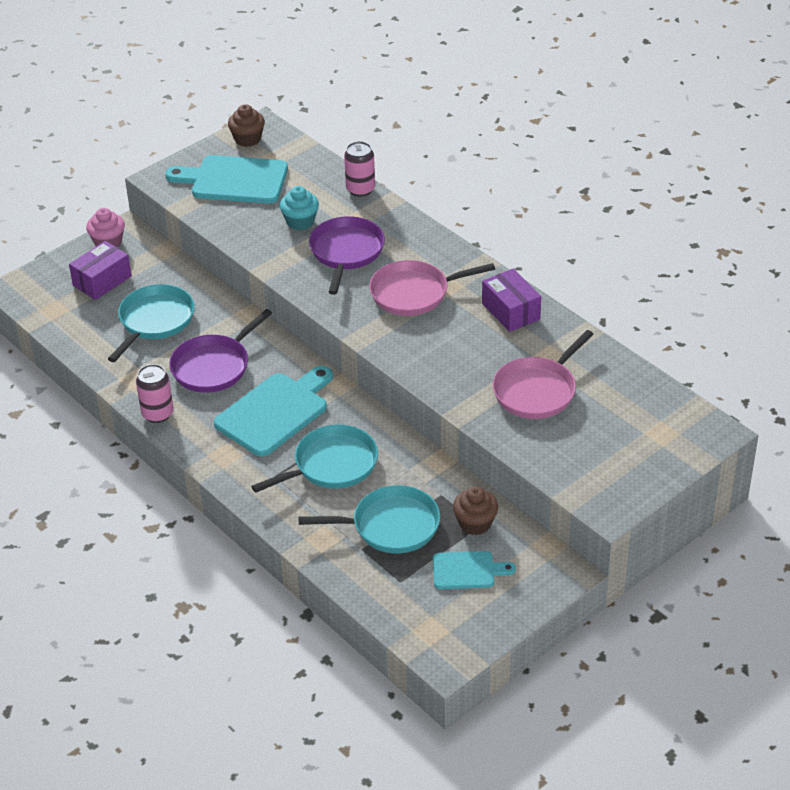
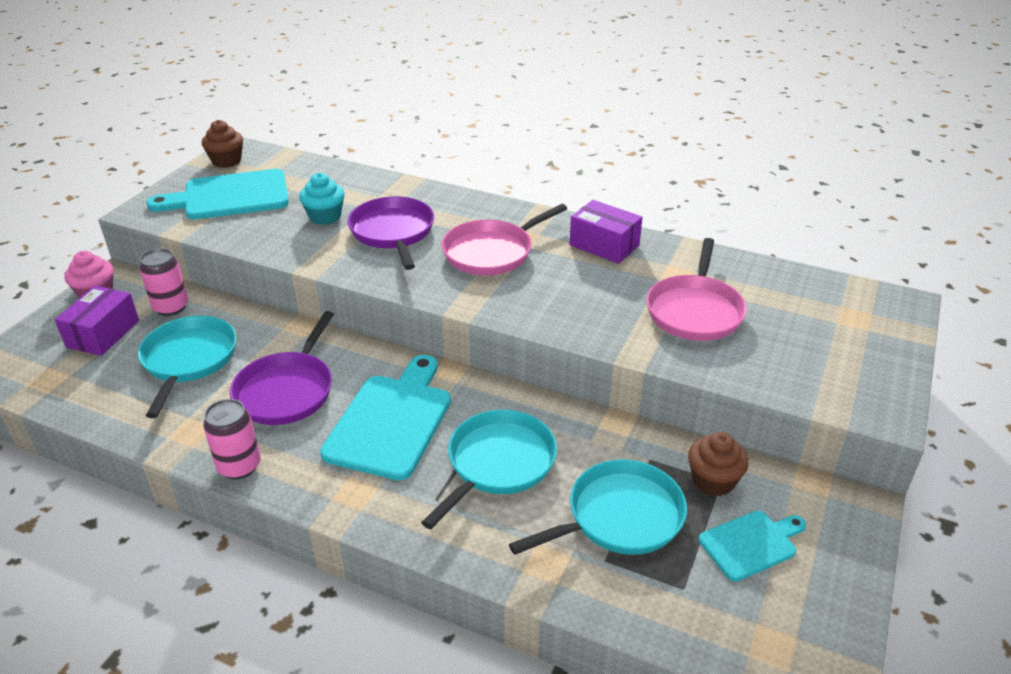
camera: 25 degrees left, 5 degrees down
(360, 189) = (372, 178): pink can -> pink can (171, 307)

